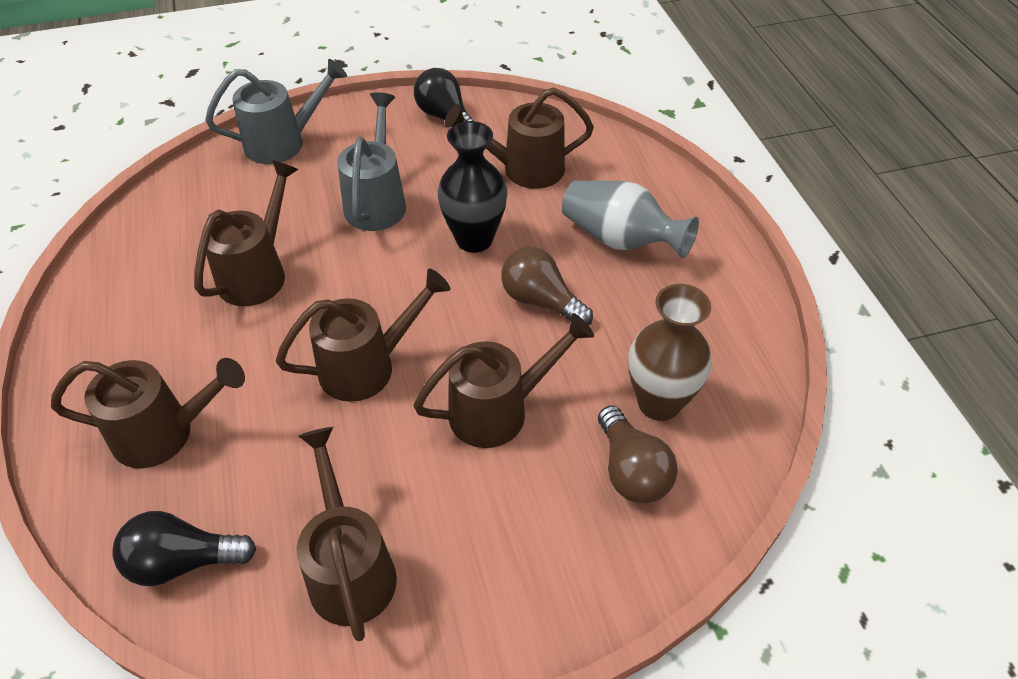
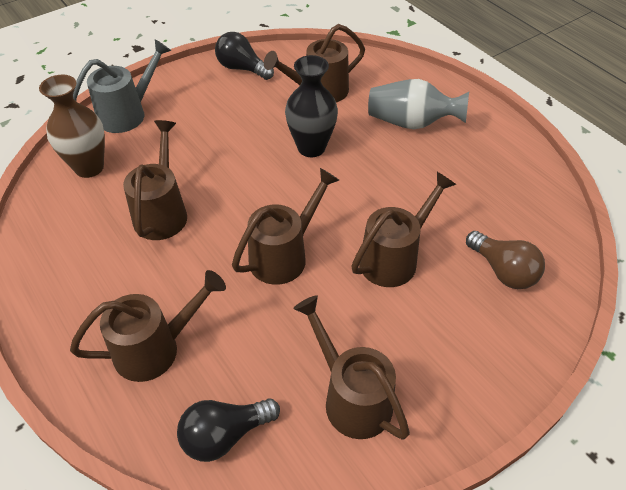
camera: 20 degrees left, 0 degrees up
(377, 201) = (225, 138): grey watering can -> none
(541, 301) = (381, 177): brown light bulb -> none
(659, 403) = (496, 222): brown vase -> brown vase (89, 167)

